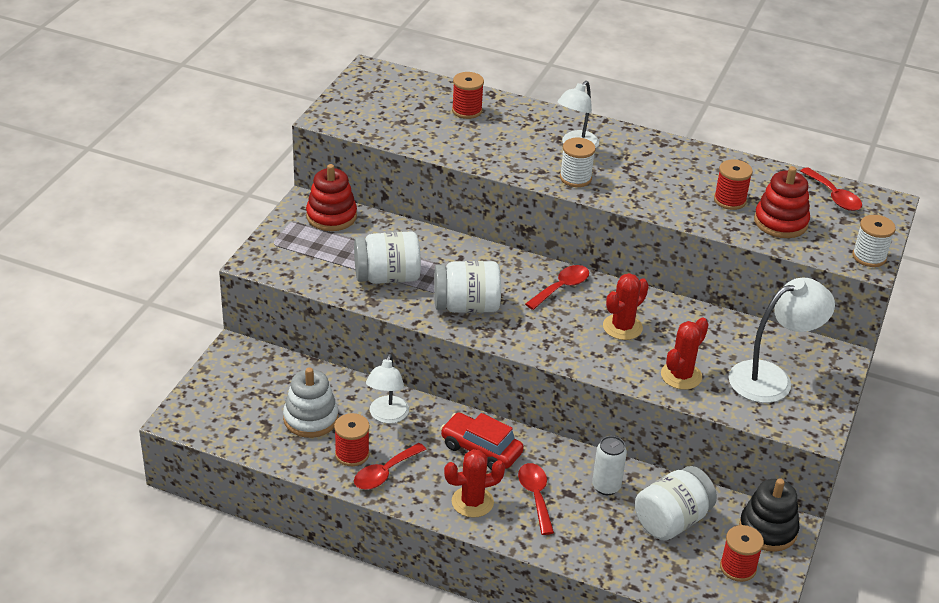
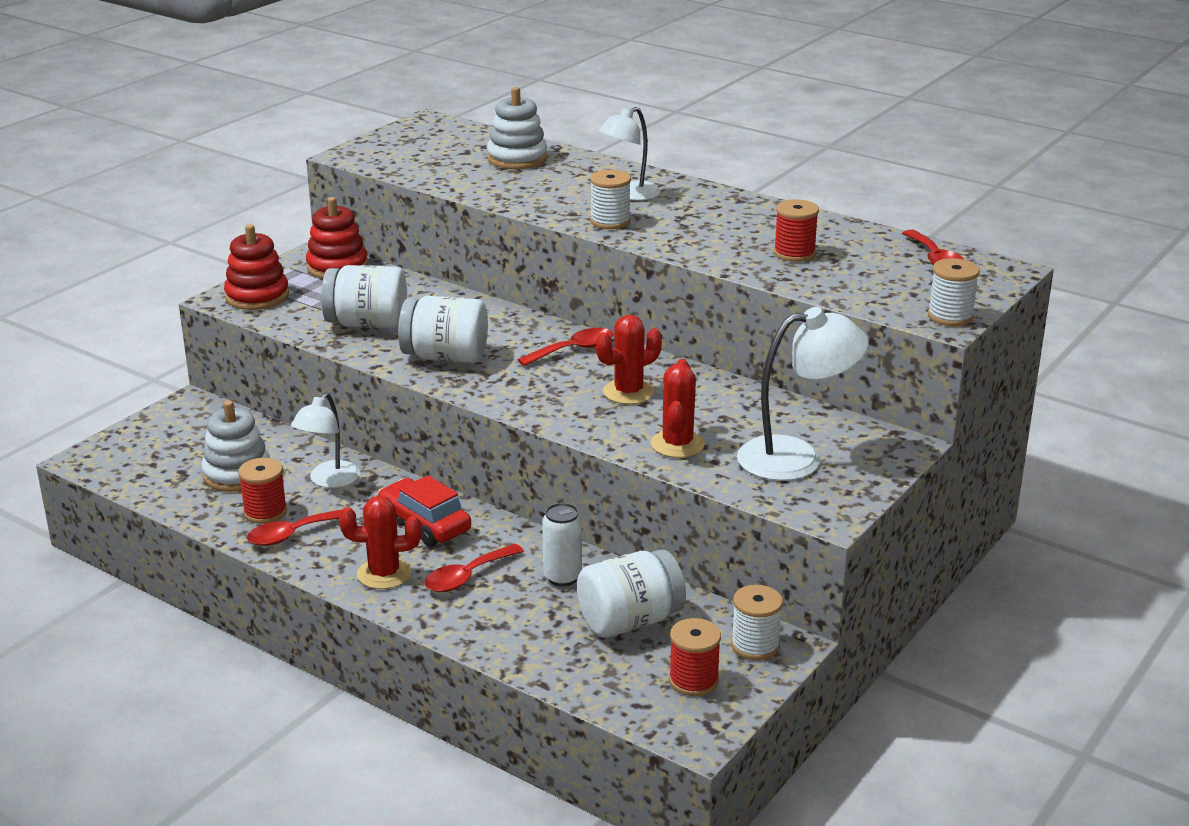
camera: 15 degrees right, 10 degrees down
(467, 110) = (517, 158): red spool -> white stacking toy
(535, 496) = (467, 577): red spoon -> red spoon turned 135 degrees counterclockwise
(681, 376) = (677, 444): red cactus -> red cactus turned 45 degrees counterclockwise
(767, 529) = (755, 645): black stacking toy -> white spool
(780, 222) = (849, 277): red stacking toy -> red stacking toy (257, 296)

